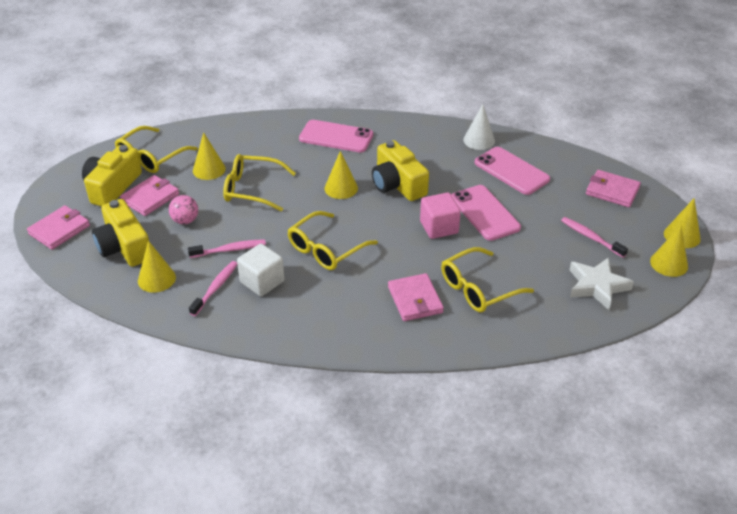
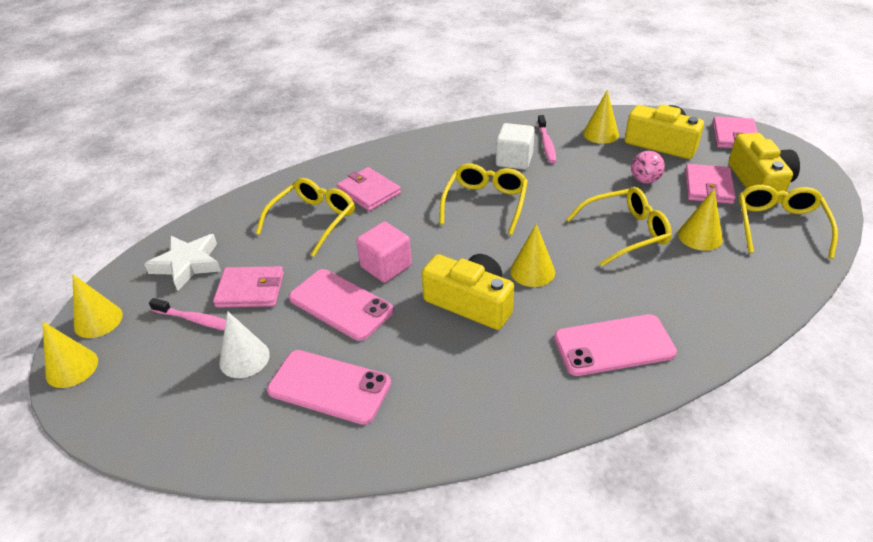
camera: 155 degrees right, 0 degrees up
(230, 250) = (571, 172): pink toothbrush -> none
(479, 140) = (404, 431): white cone -> white cone (244, 358)
(612, 191) = (169, 410): pink wallet -> pink wallet (250, 290)

